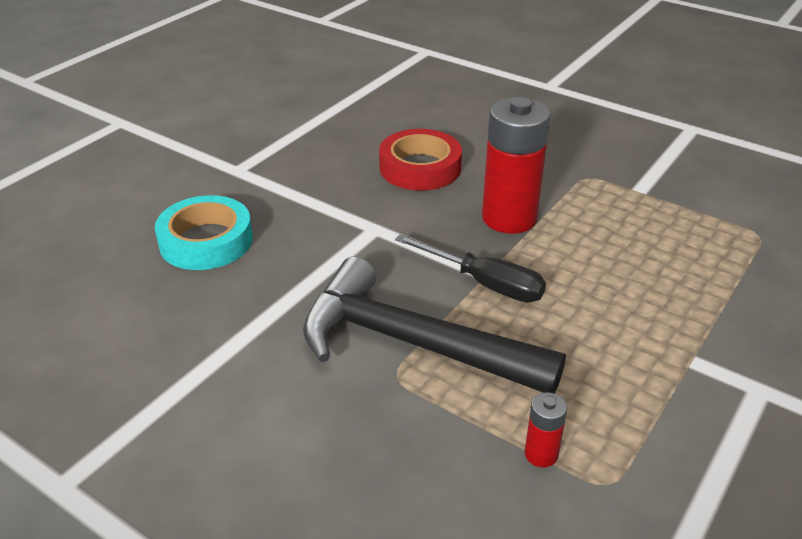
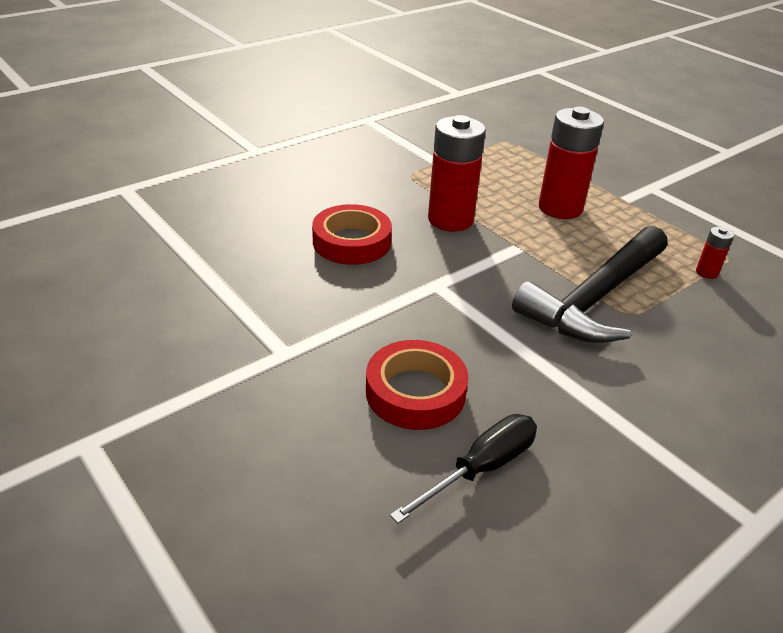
camera: 75 degrees left, 0 degrees up
(206, 241) = (415, 392): turquoise tape -> red tape
(484, 283) = (531, 250): black screwdriver -> black screwdriver (481, 468)
(609, 298) = (560, 208): none -> red battery

